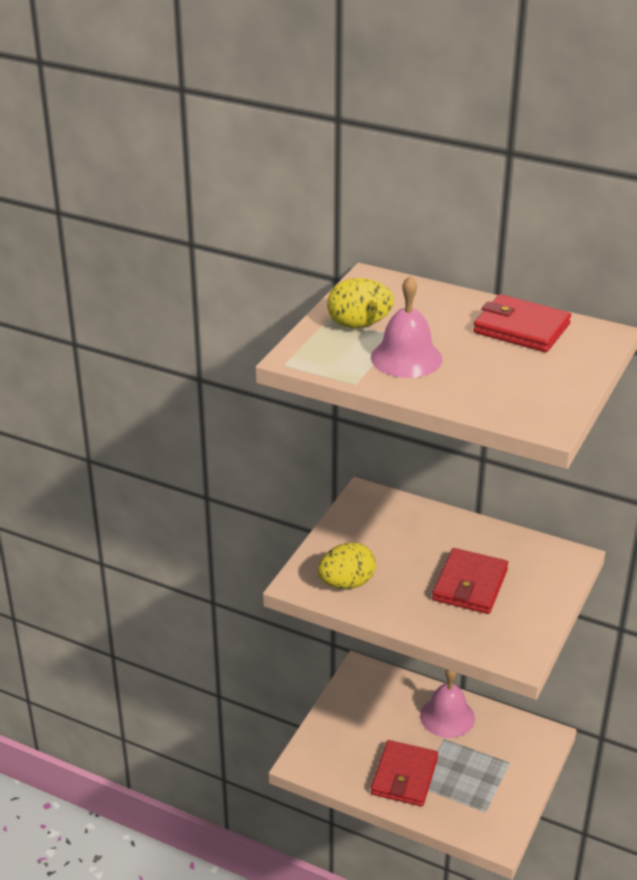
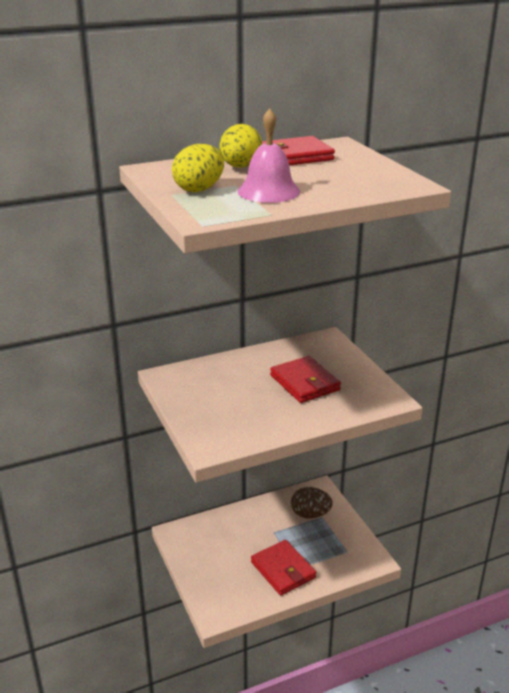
camera: 50 degrees left, 5 degrees down
(346, 583) = (238, 428): yellow egg -> yellow egg (240, 167)
(447, 717) = (258, 519): pink bell -> none
(501, 751) = (310, 514): none -> brown egg

